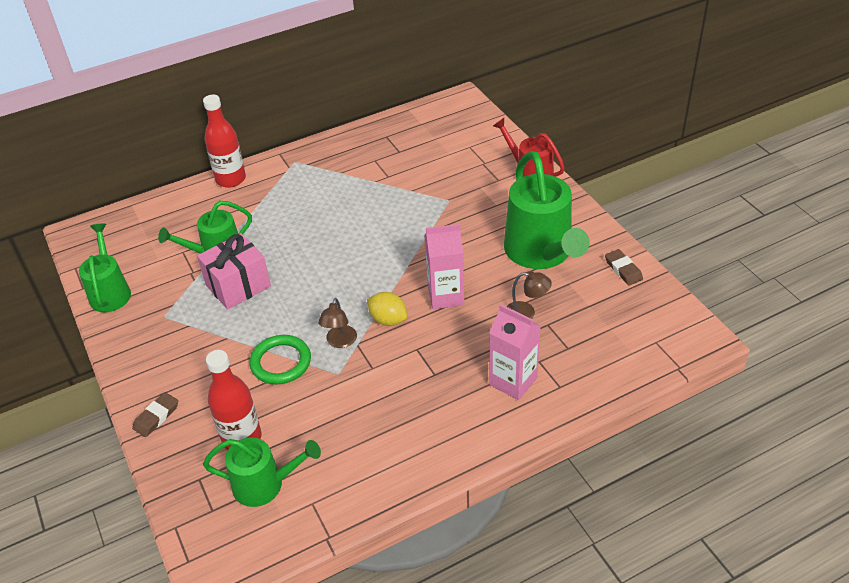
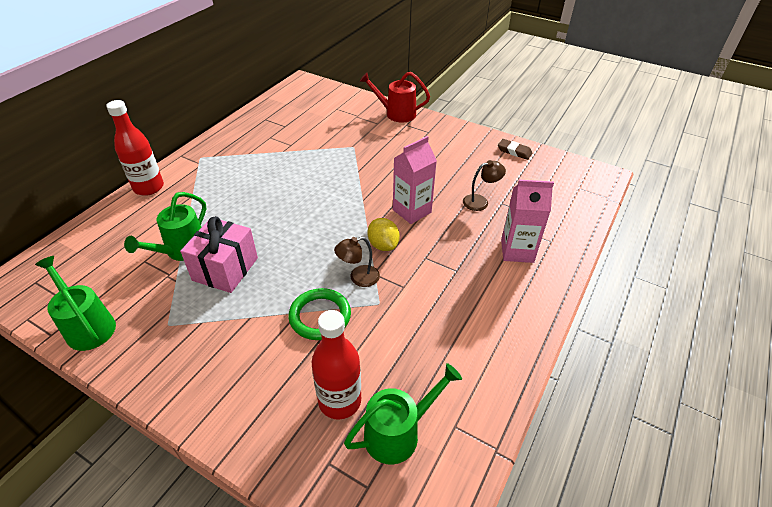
camera: 35 degrees left, 0 degrees up
(156, 417) = (233, 424): brown eraser -> none
(340, 342) = (358, 278): brown lamp -> brown lamp turned 90 degrees clockwise
(388, 320) = (383, 245): yellow lemon -> yellow lemon turned 60 degrees clockwise
(541, 253) = (452, 159): green watering can -> none

